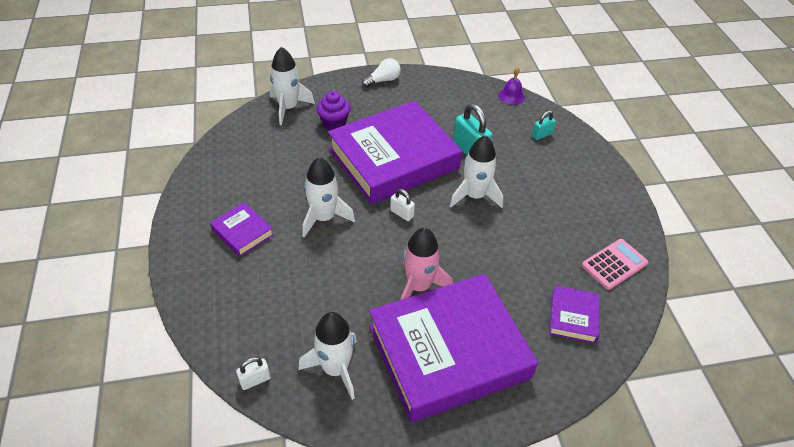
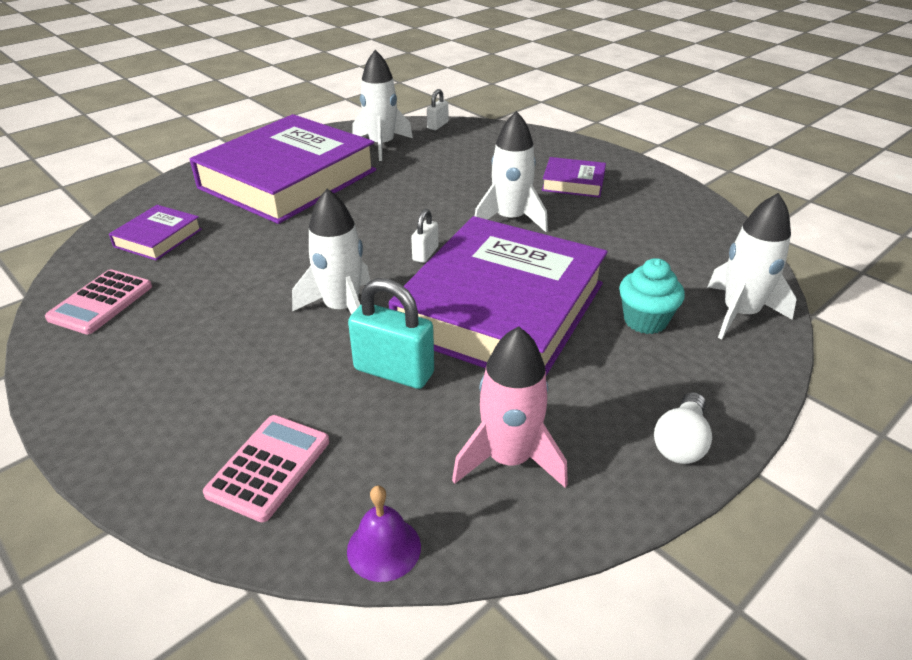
camera: 150 degrees right, 10 degrees down
(334, 123) = (645, 321): purple cupcake -> turquoise cupcake
(402, 214) = (425, 254): white padlock -> white padlock turned 75 degrees counterclockwise
(419, 286) = (350, 206): pink rocket -> pink rocket (509, 459)
(541, 135) = (269, 467): turquoise padlock -> pink calculator
(573, 317) = (158, 238): purple book -> purple book turned 45 degrees clockwise

